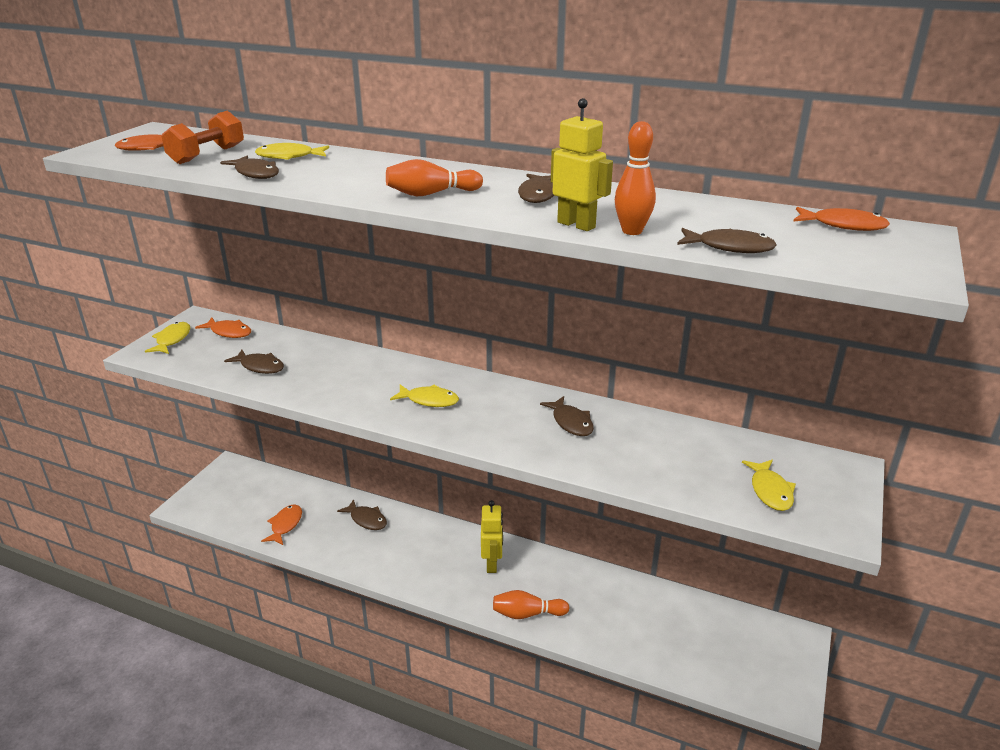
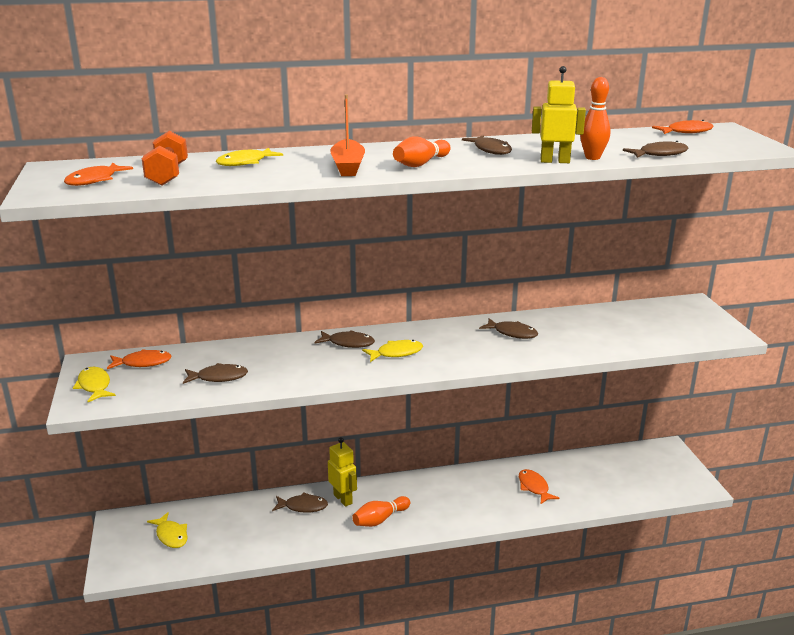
camera: 35 degrees left, 5 degrees down
(255, 173) = (250, 178): brown fish -> brown fish (348, 343)
(285, 525) = (235, 541): orange fish -> orange fish (534, 487)
(360, 180) = (348, 166): none -> orange boat
(492, 564) = (437, 493): yellow robot -> yellow robot (343, 499)
(527, 614) = (498, 512): orange bowling pin -> orange bowling pin (380, 519)
(770, 491) = (673, 329): yellow fish -> yellow fish (171, 535)

